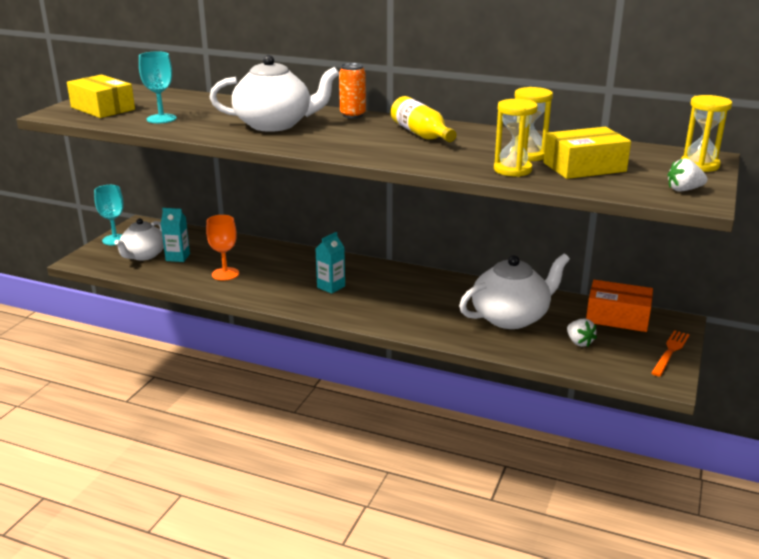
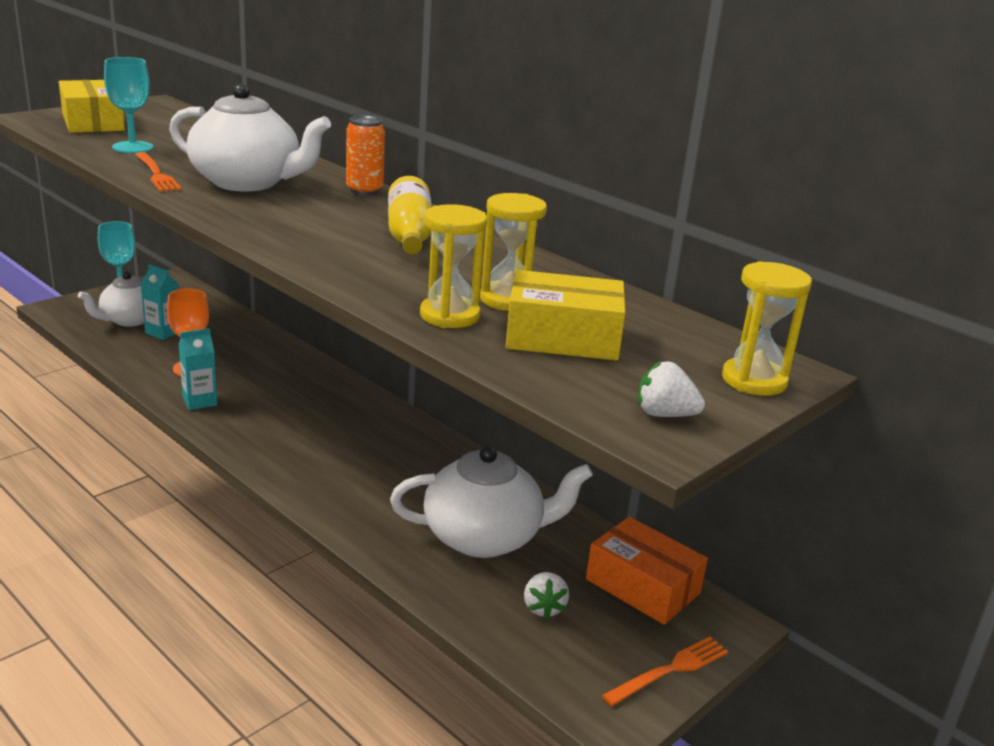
camera: 20 degrees right, 0 degrees up
(208, 131) = (156, 174): none -> orange fork
(331, 287) = (296, 421): turquoise carton -> turquoise carton (200, 401)

